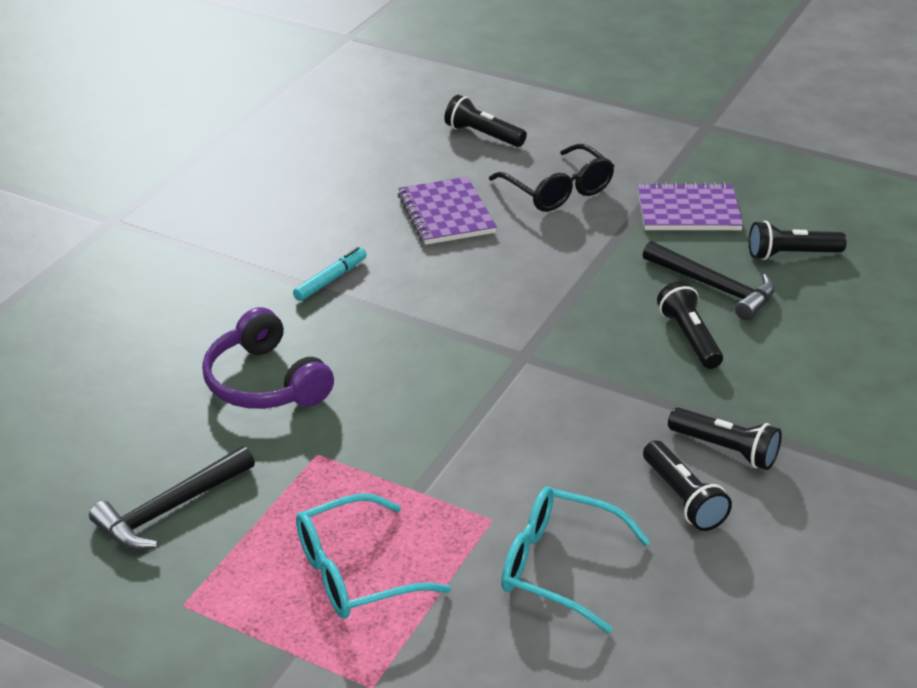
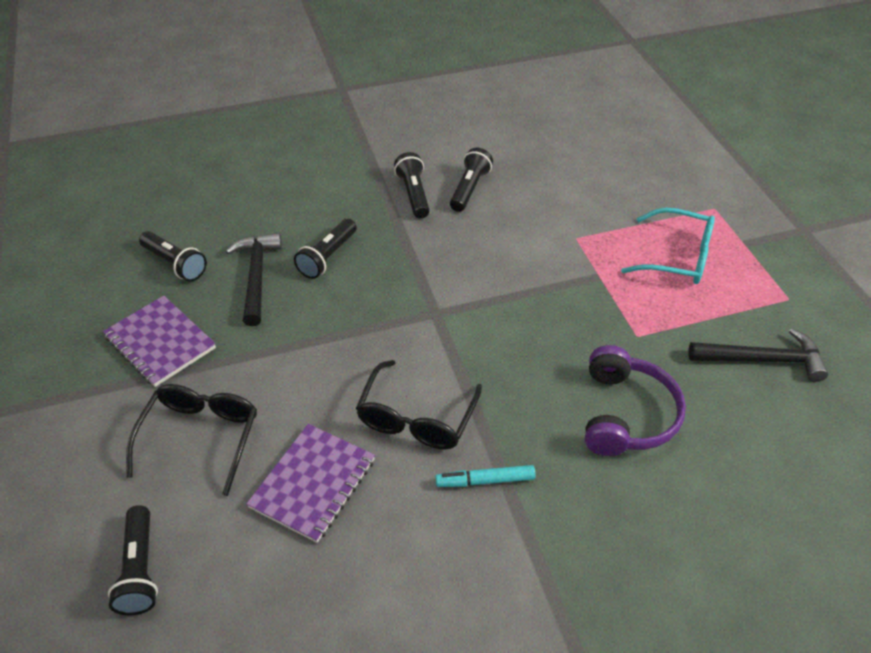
camera: 135 degrees left, 10 degrees up
(430, 282) = (416, 418): none -> black glasses
(558, 566) = (570, 199): turquoise glasses -> none

